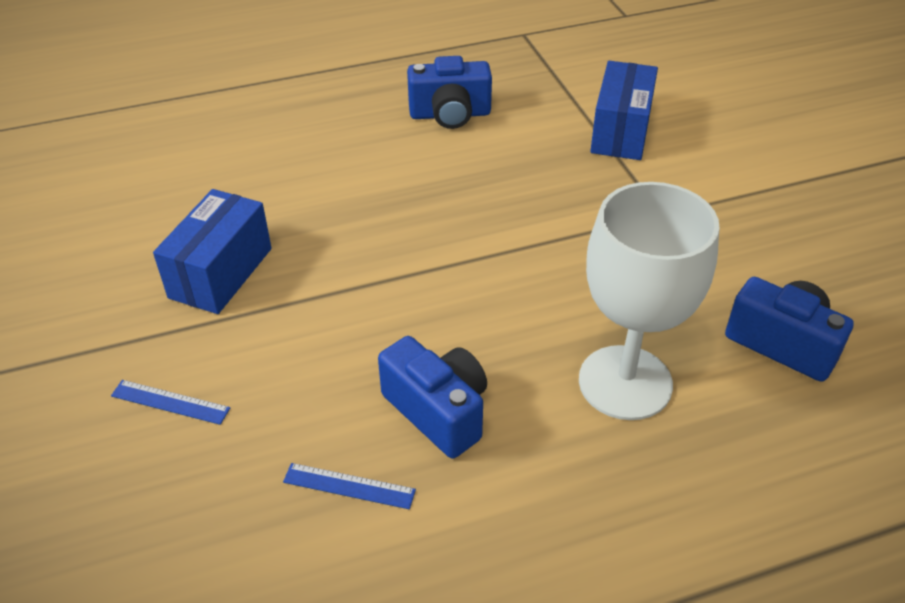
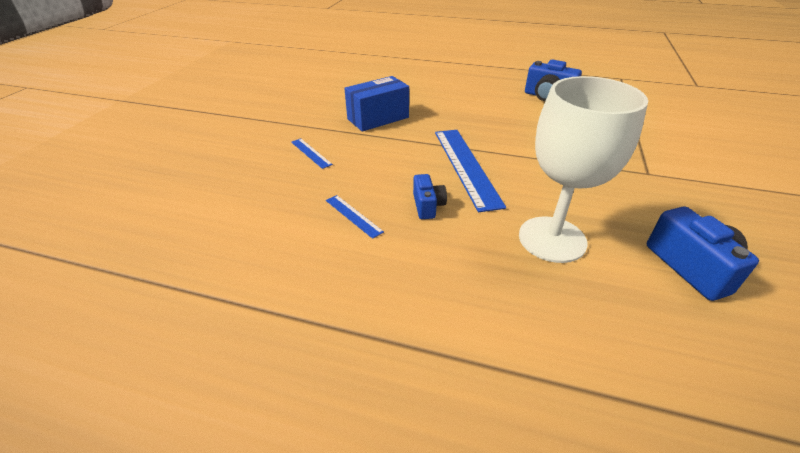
camera: 35 degrees right, 5 degrees down
(435, 310) = (466, 166): none -> blue ruler
(438, 411) = (428, 206): blue camera -> blue camera, size x0.62
(620, 131) = (650, 130): blue box -> none

